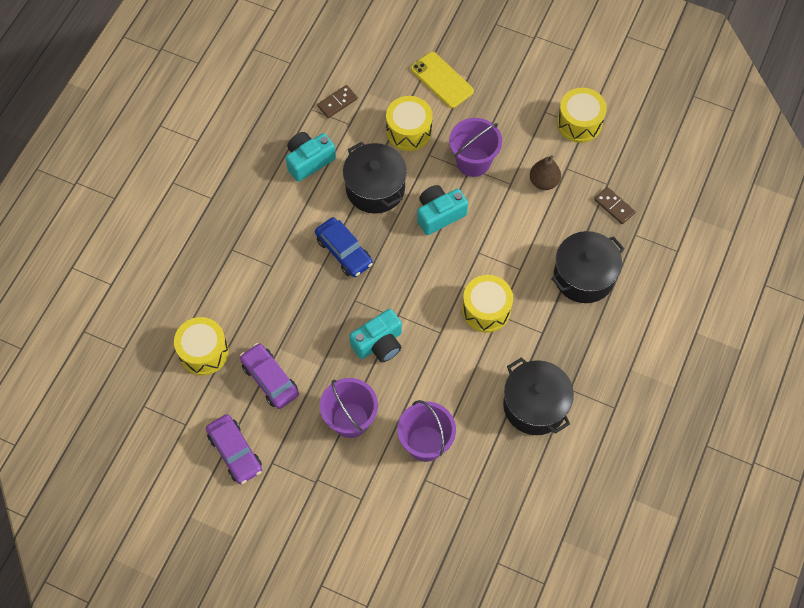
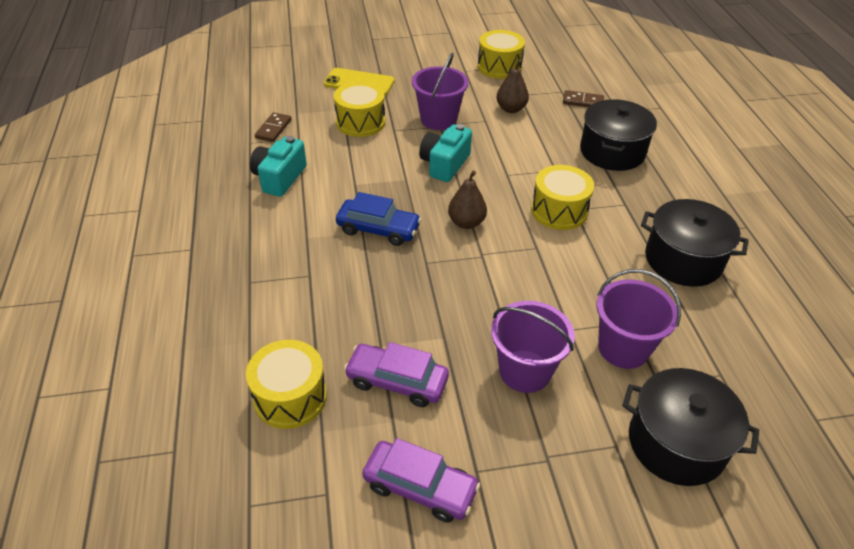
camera: 35 degrees left, 20 degrees down
(375, 188) = (365, 171): black pot -> black pot (676, 443)
(379, 343) = (486, 286): turquoise camera -> none
(409, 281) = (466, 223): none -> brown pear

